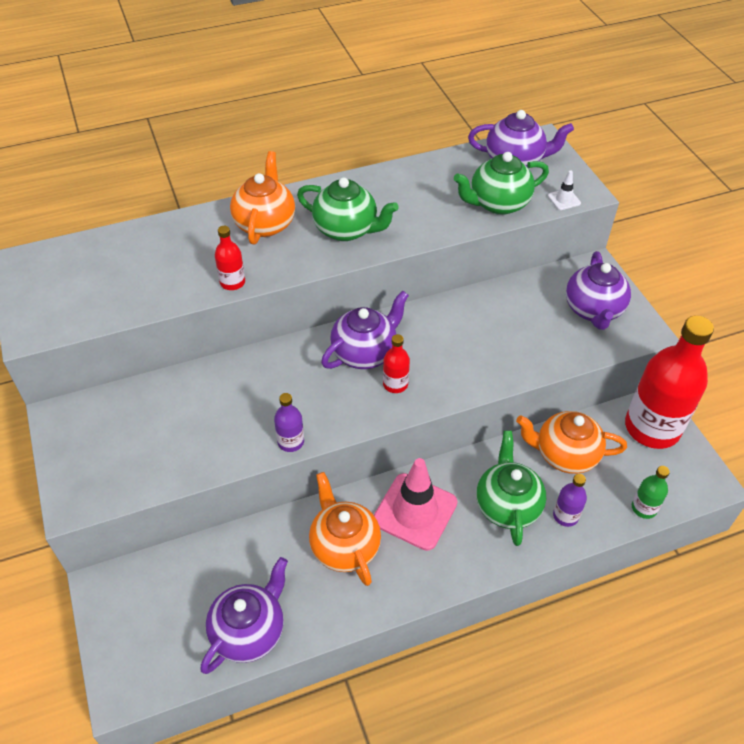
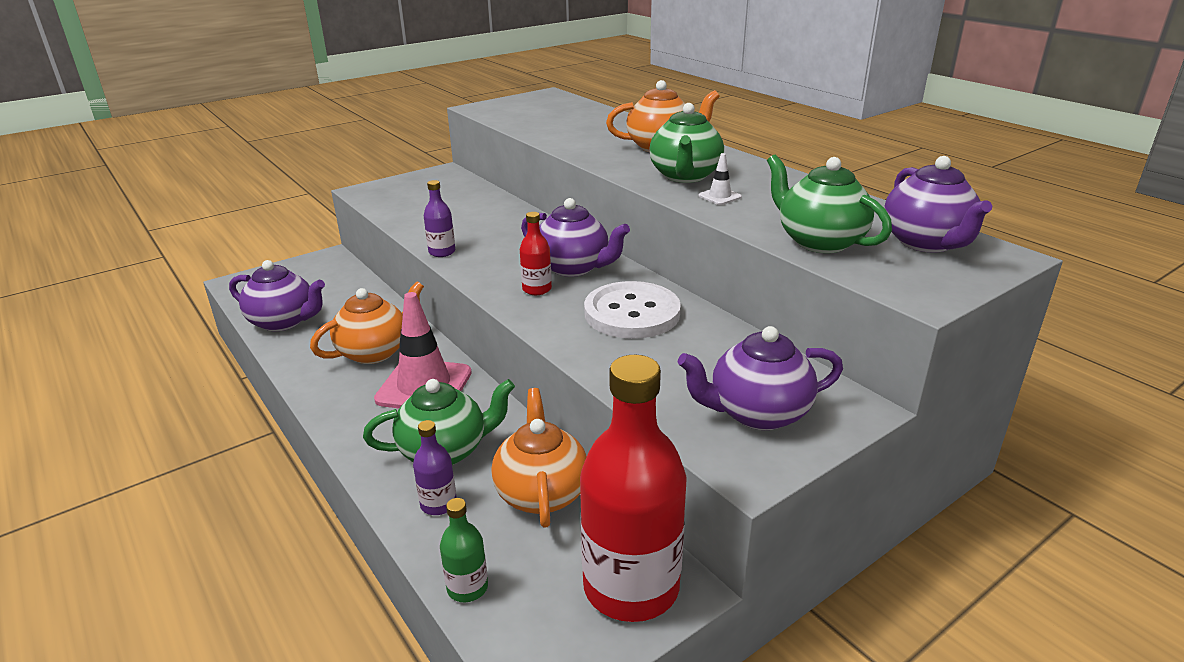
camera: 75 degrees right, 20 degrees down
(232, 282) = (571, 148): red bottle -> none
(455, 335) = (632, 313): none -> white button
(564, 199) = (884, 283): white traffic cone -> white traffic cone (720, 196)

